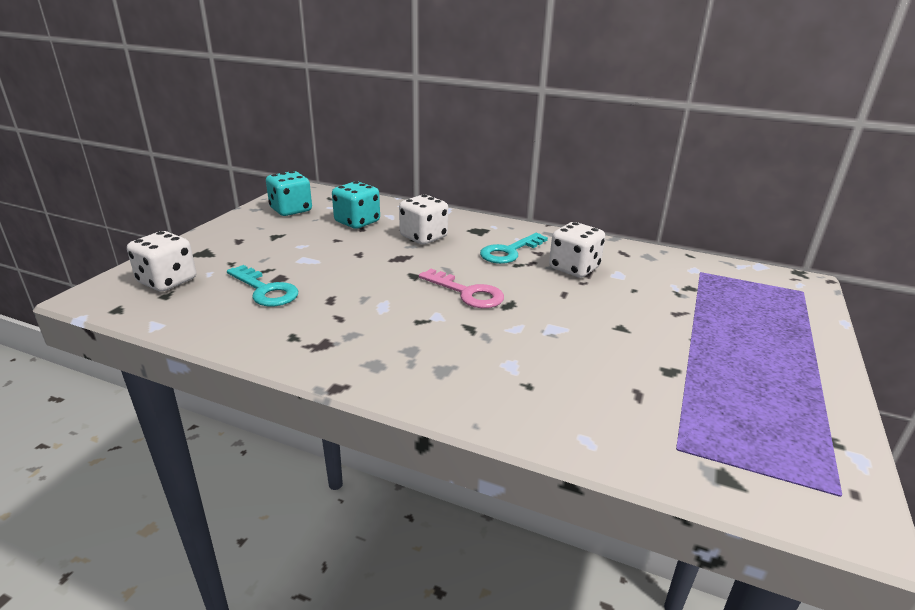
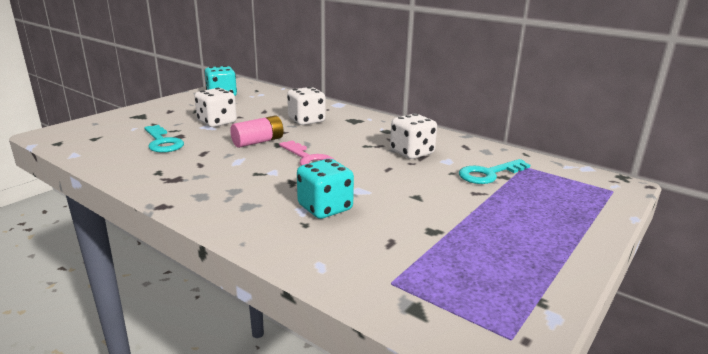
camera: 15 degrees right, 5 degrees down
(167, 281) = (102, 130): white dice -> white dice (217, 122)
(357, 222) = (264, 107): turquoise dice -> turquoise dice (325, 208)
(388, 275) = (258, 142): none -> pink battery
(509, 252) = (367, 136): turquoise key -> turquoise key (488, 174)

